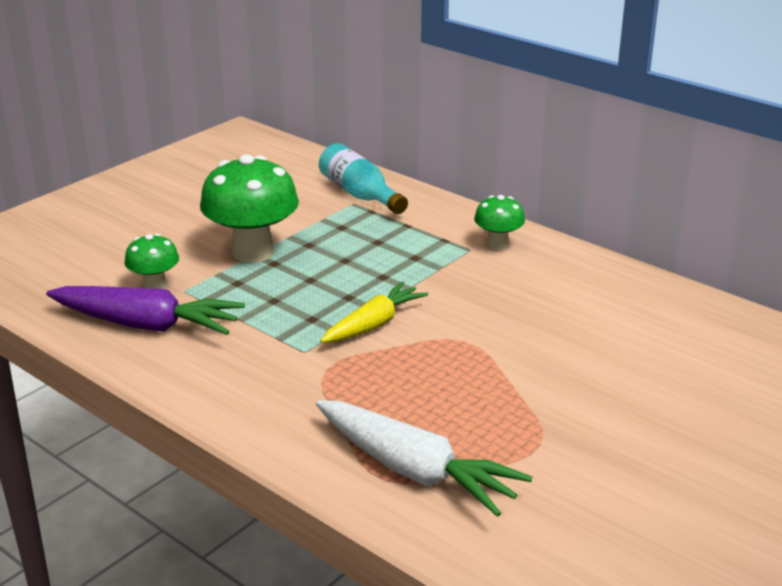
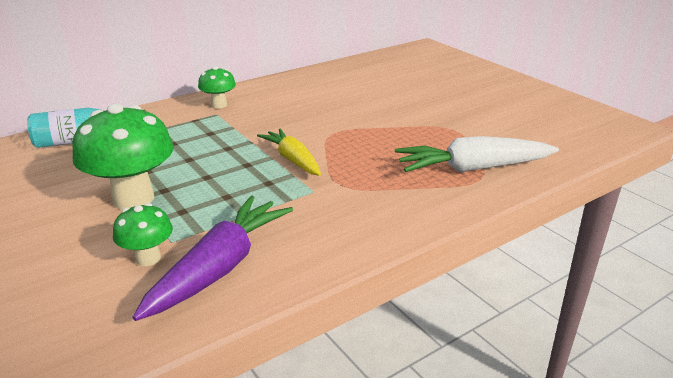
camera: 75 degrees left, 0 degrees up
(414, 471) = (472, 168): white carrot -> white carrot turned 150 degrees counterclockwise

